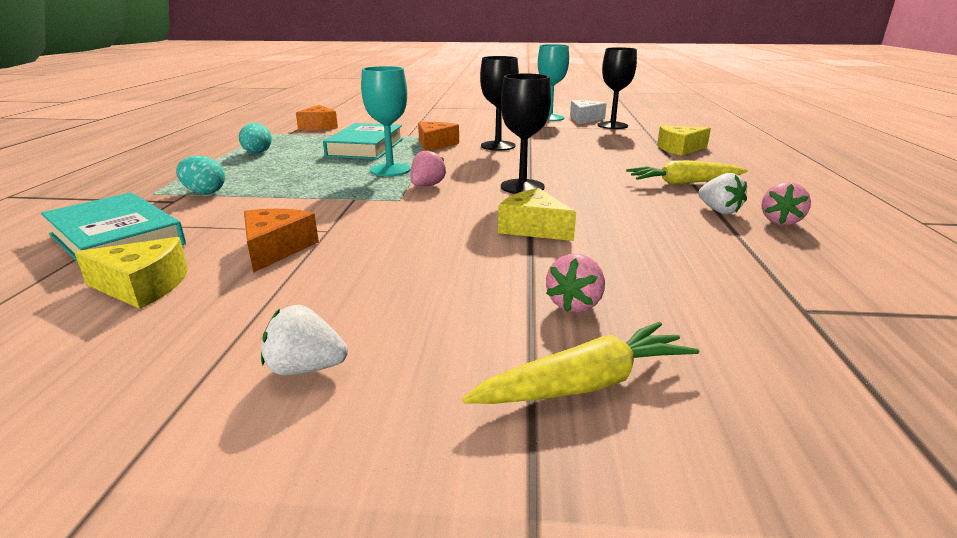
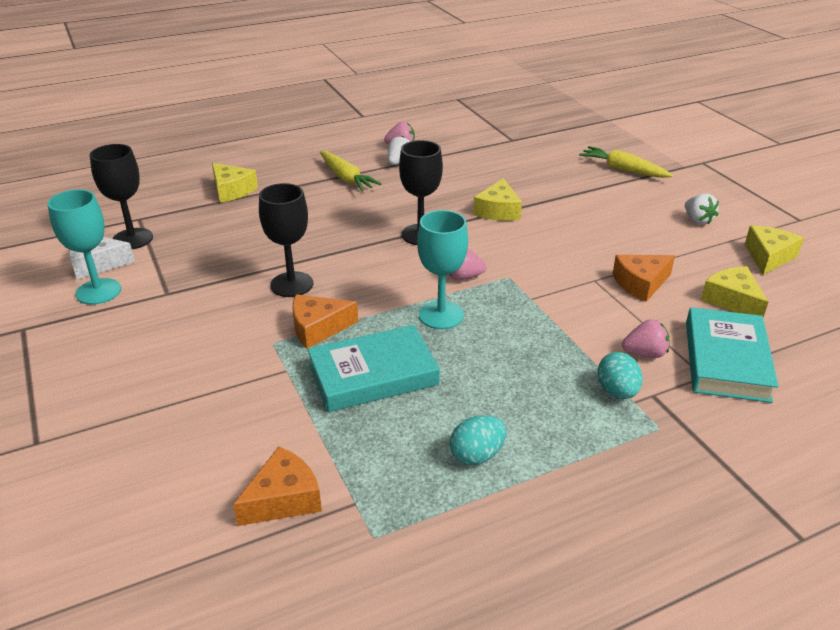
camera: 120 degrees left, 10 degrees up
(111, 378) = (768, 257): none -> yellow cheese
(575, 304) = (572, 181): pink strawberry -> pink strawberry (645, 353)

